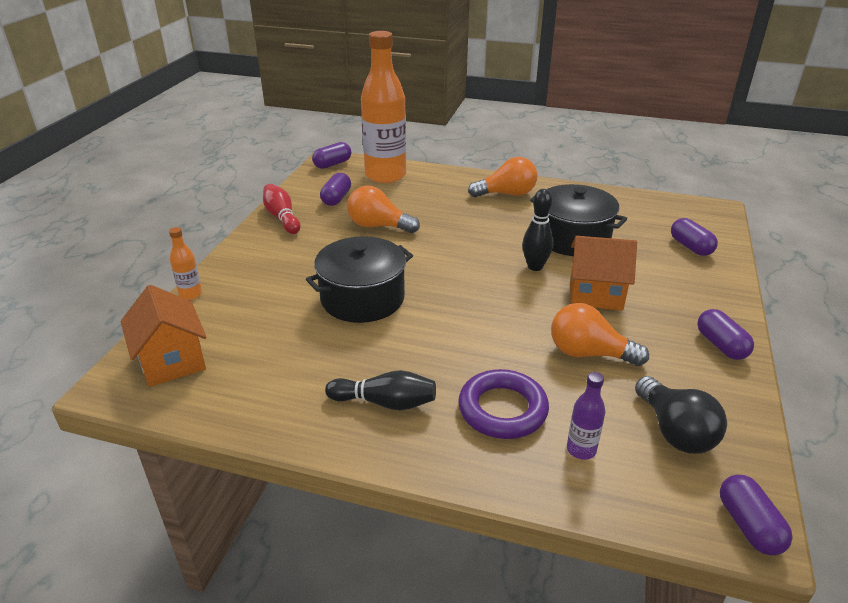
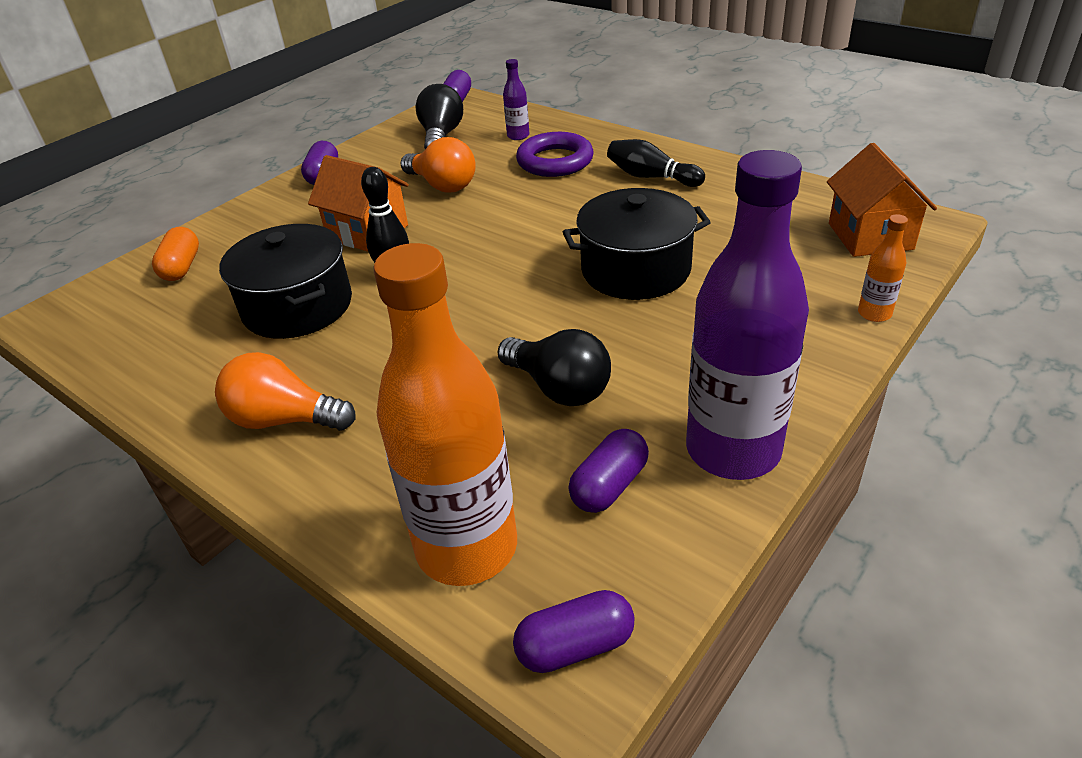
camera: 155 degrees left, 5 degrees up
(282, 217) = (733, 450): red bowling pin -> purple bottle
(378, 226) = (559, 388): orange light bulb -> black light bulb
(690, 247) = (181, 267): purple capsule -> orange capsule

